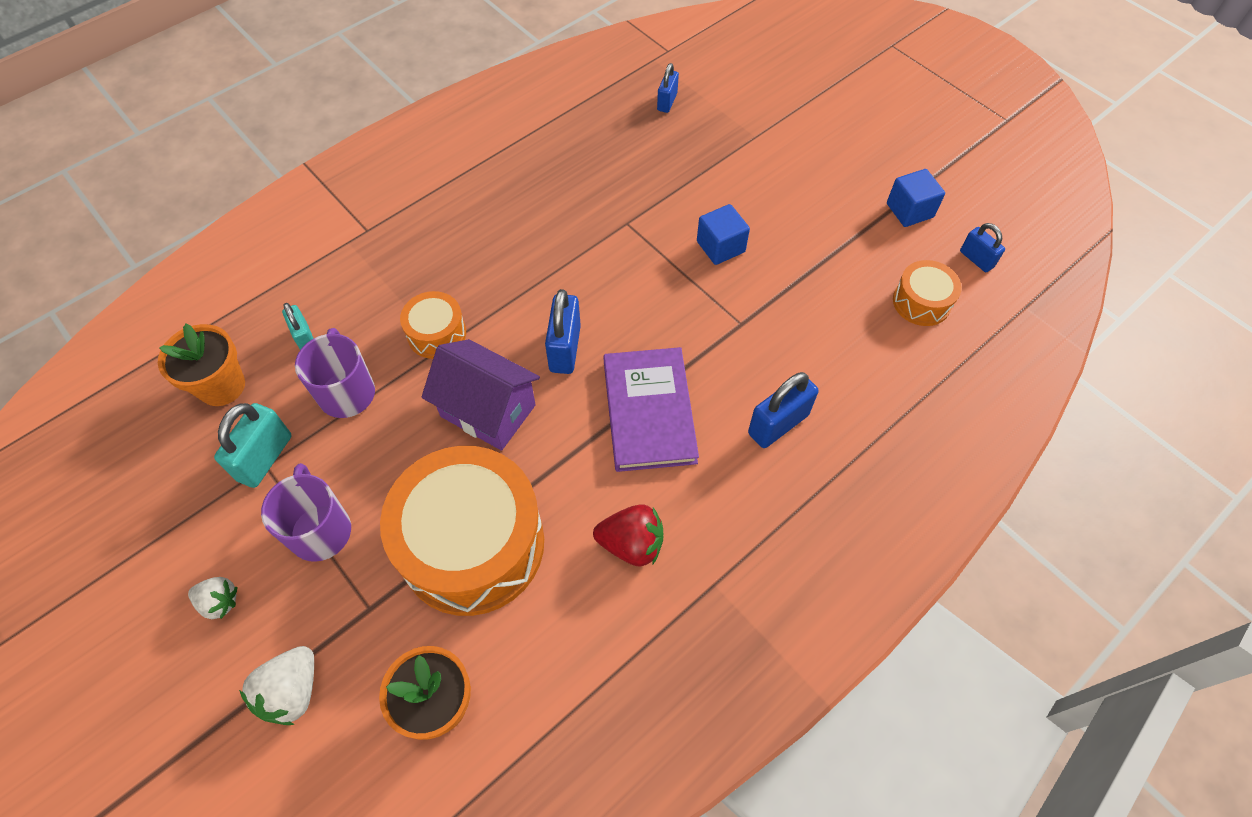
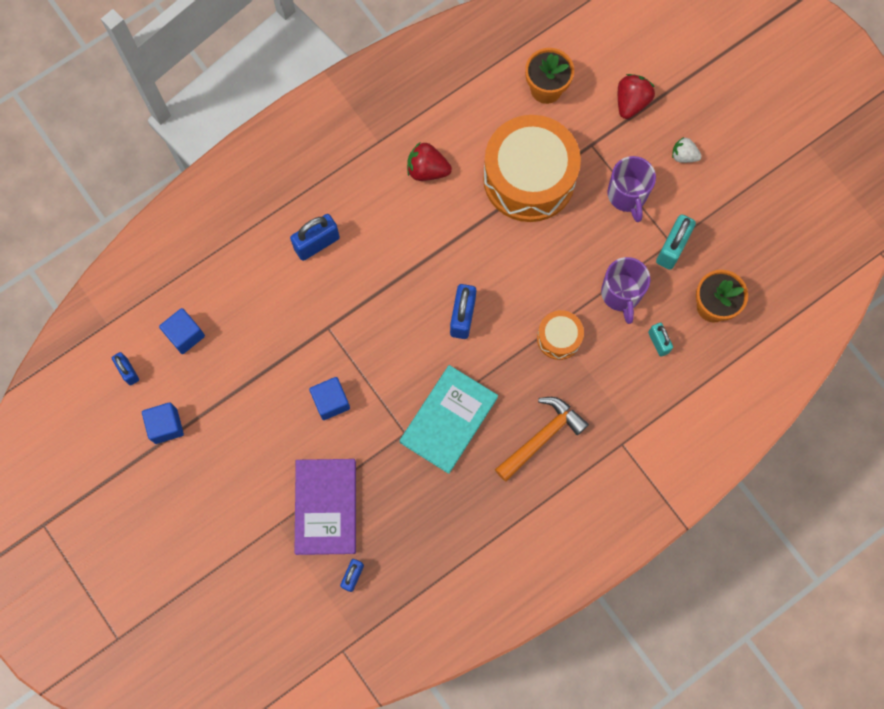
camera: 175 degrees left, 15 degrees up
(292, 692) = (631, 102): white strawberry -> red strawberry
(462, 230) = (542, 437): none -> orange hammer
(488, 410) = (519, 271): purple house -> none
(575, 239) = (449, 420): none -> turquoise book
(649, 411) = (405, 261): purple book -> purple book (326, 507)
(921, 302) = (185, 335): orange drum -> blue cube

